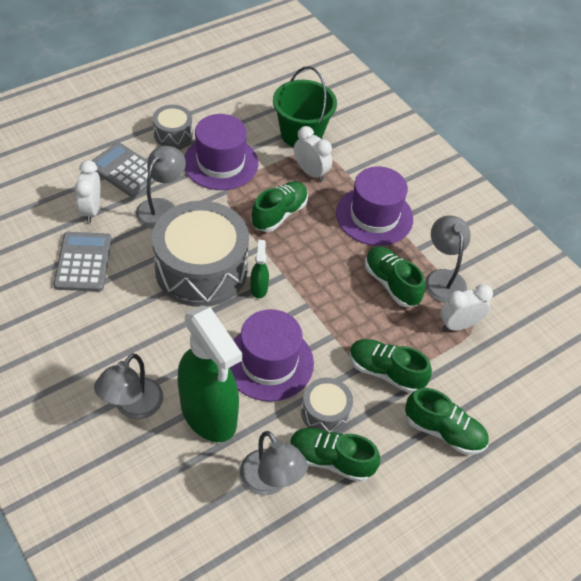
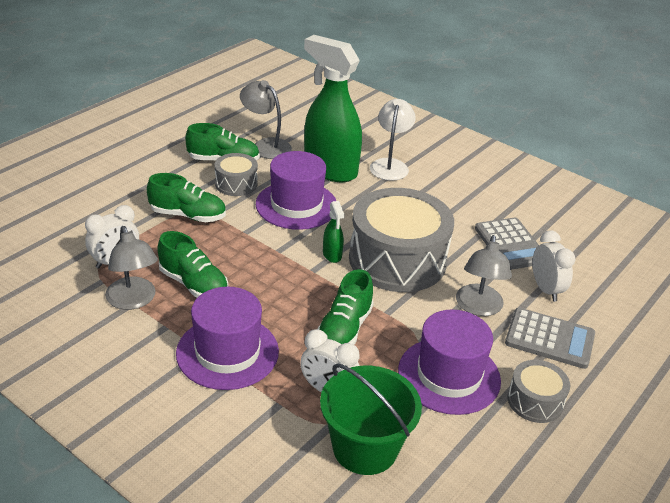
camera: 165 degrees right, 15 degrees down
(132, 407) = (390, 165): grey lamp -> white lamp
(444, 431) = (130, 188): green shoe -> none

